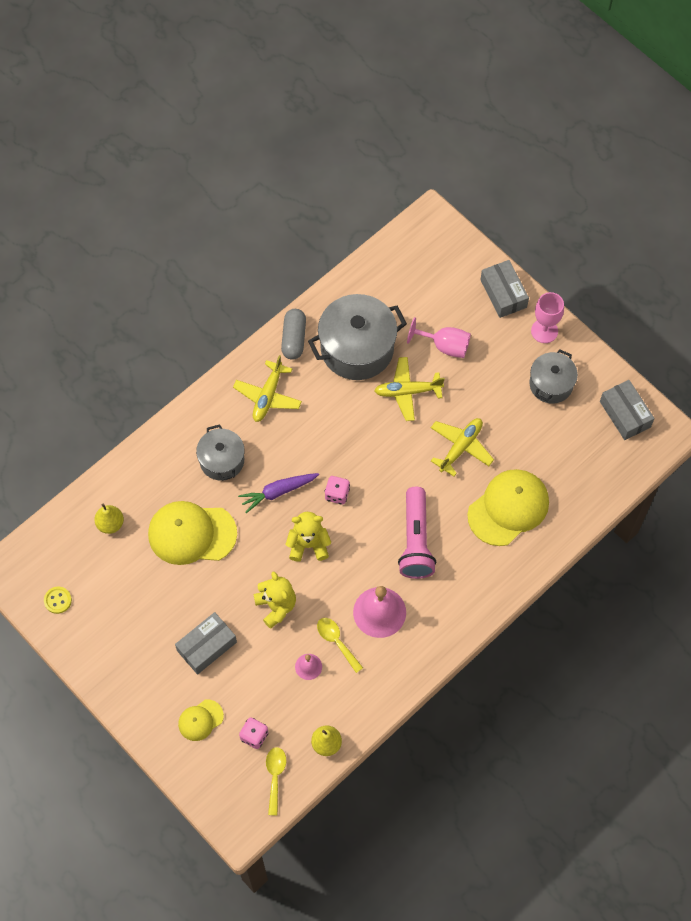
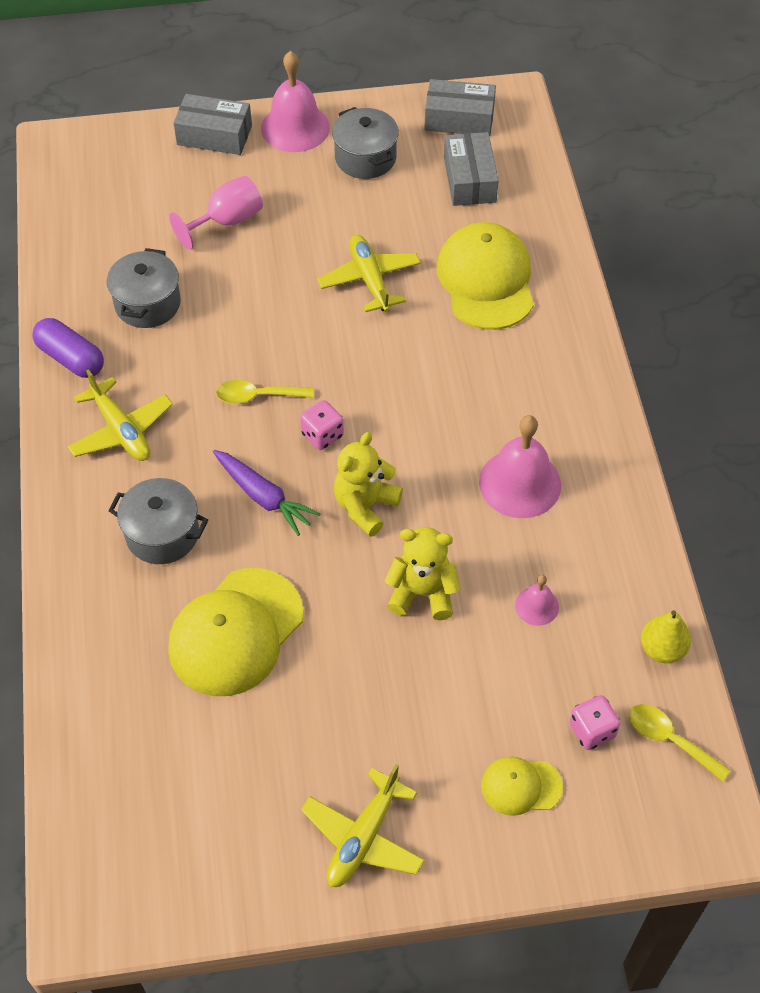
camera: 55 degrees left, 10 degrees down
(58, 600) = (190, 873): yellow button -> none
(110, 524) = (132, 727): yellow pear -> none
(200, 720) = (521, 786): yellow cap -> yellow cap turned 90 degrees clockwise
(206, 646) = (416, 712): grey box -> grey box (469, 179)
(278, 492) = (263, 497): purple carrot -> purple carrot turned 60 degrees counterclockwise
(293, 339) = (70, 358): grey capsule -> purple capsule
(337, 642) = (526, 553): yellow spoon -> yellow spoon (258, 396)
(357, 348) = (147, 303): grey pot -> grey pot, size x0.59
(407, 391) = (251, 288): yellow plane -> yellow plane (363, 837)
(415, 540) = (453, 391): pink flashlight -> none
(544, 331) = (295, 127): pink goblet -> pink bell

